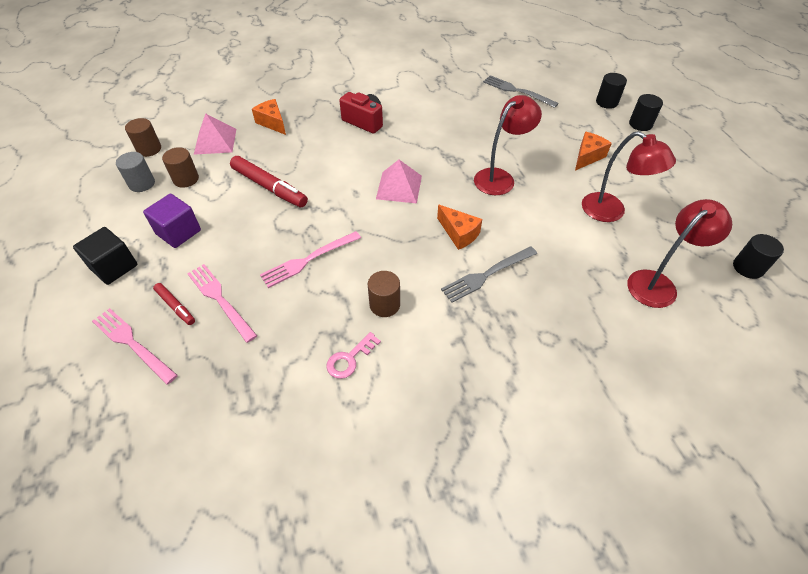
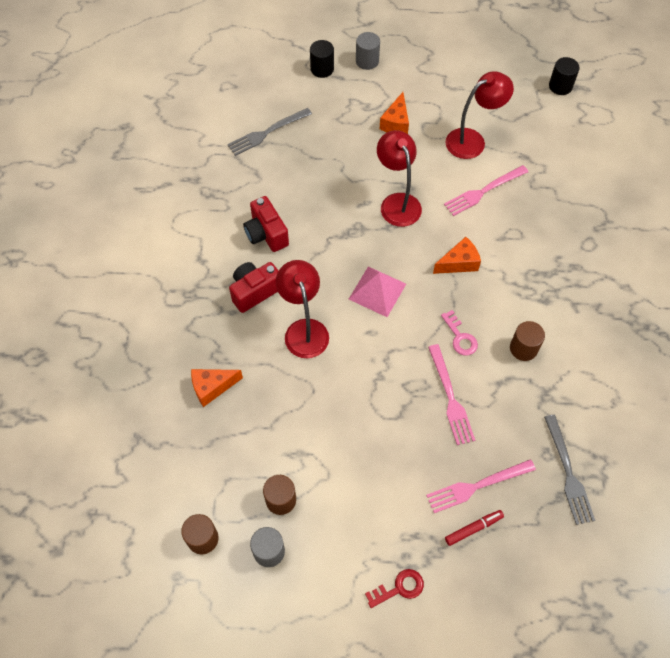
camera: 70 degrees left, 10 degrees up
(114, 267) = (399, 588): black cube -> red key
(132, 343) = (507, 573): pink fork -> pink fork (483, 191)
(178, 232) = (368, 516): purple cube -> none
(215, 141) = (221, 458): pink pyramid -> none
(269, 187) = (330, 412): red marker -> none
(349, 359) = (572, 391): pink key -> pink key (460, 337)
(420, 114) = (266, 234): none -> red camera
(487, 275) = (514, 260): grey fork -> grey fork (568, 473)
(587, 157) = (396, 123): orange cheese -> orange cheese turned 135 degrees counterclockwise
(640, 124) = (367, 61): black cylinder -> grey cylinder
(658, 283) = (558, 149): red lamp -> red lamp (304, 329)

